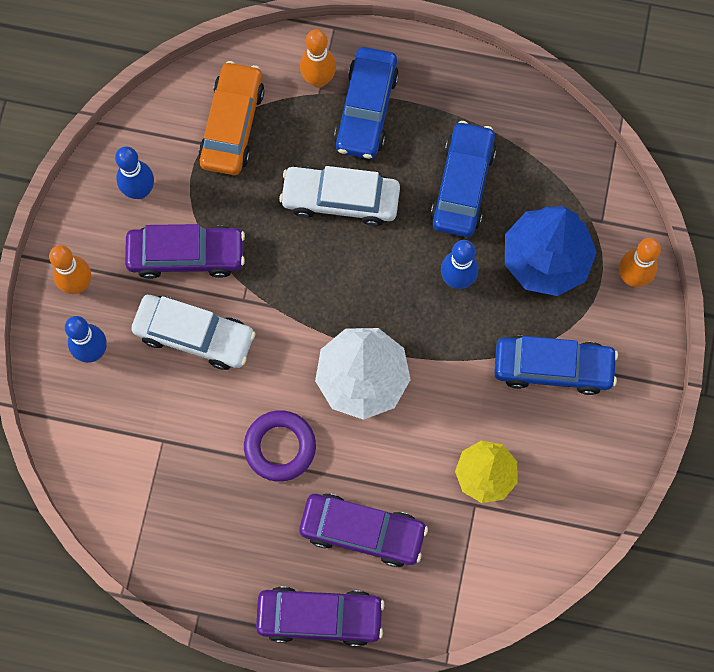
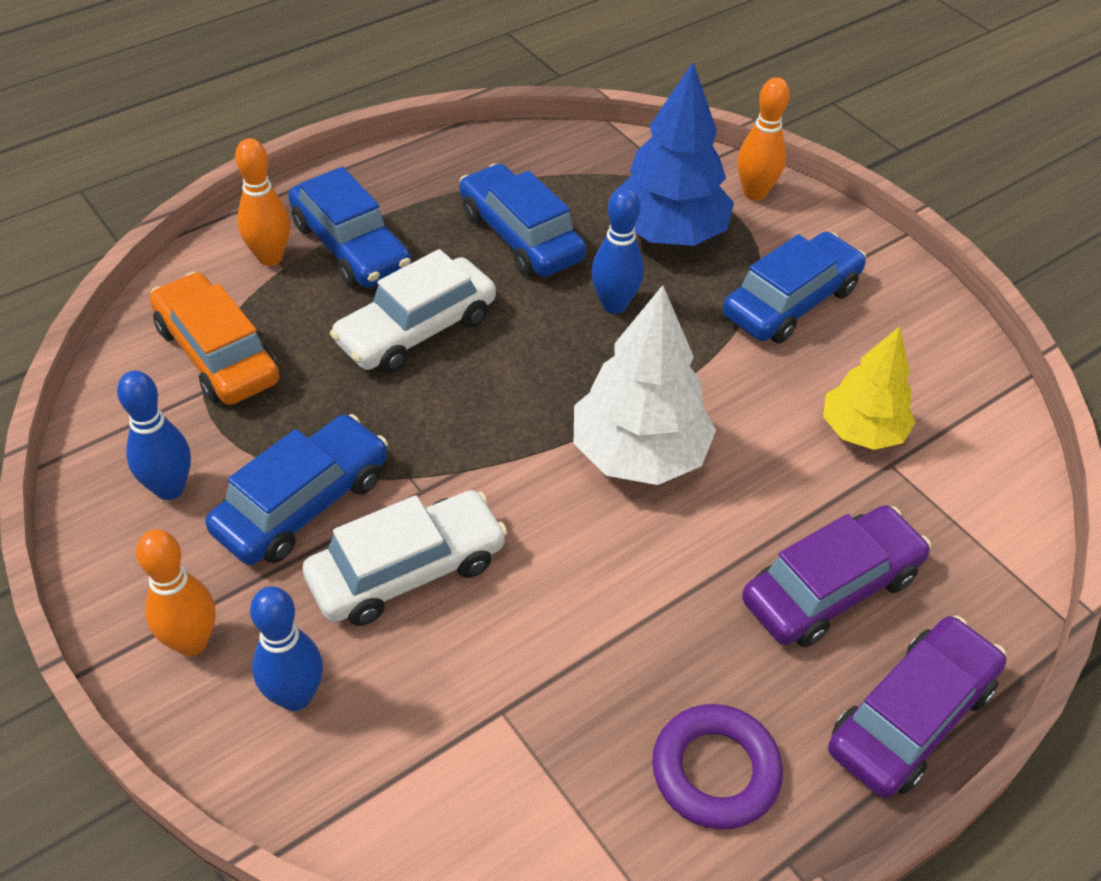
camera: 50 degrees left, 25 degrees down
(186, 255) = (302, 503): purple car -> blue car
(280, 447) = (641, 591): purple ring -> purple ring (715, 771)

